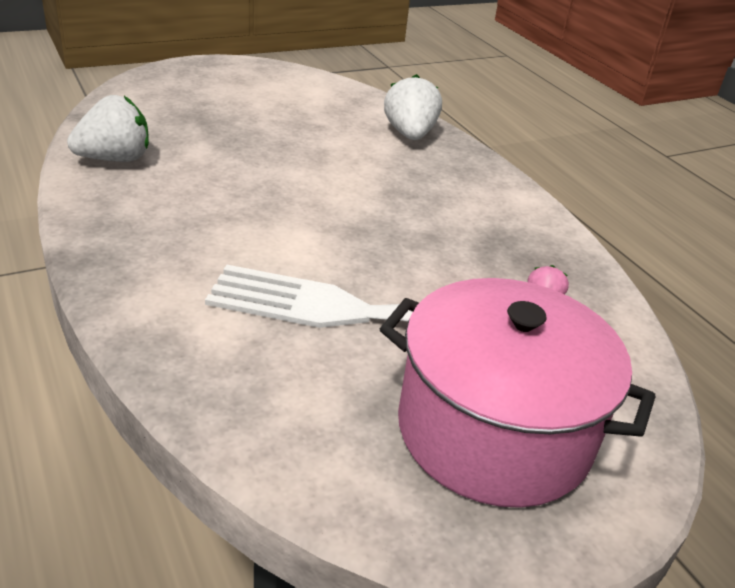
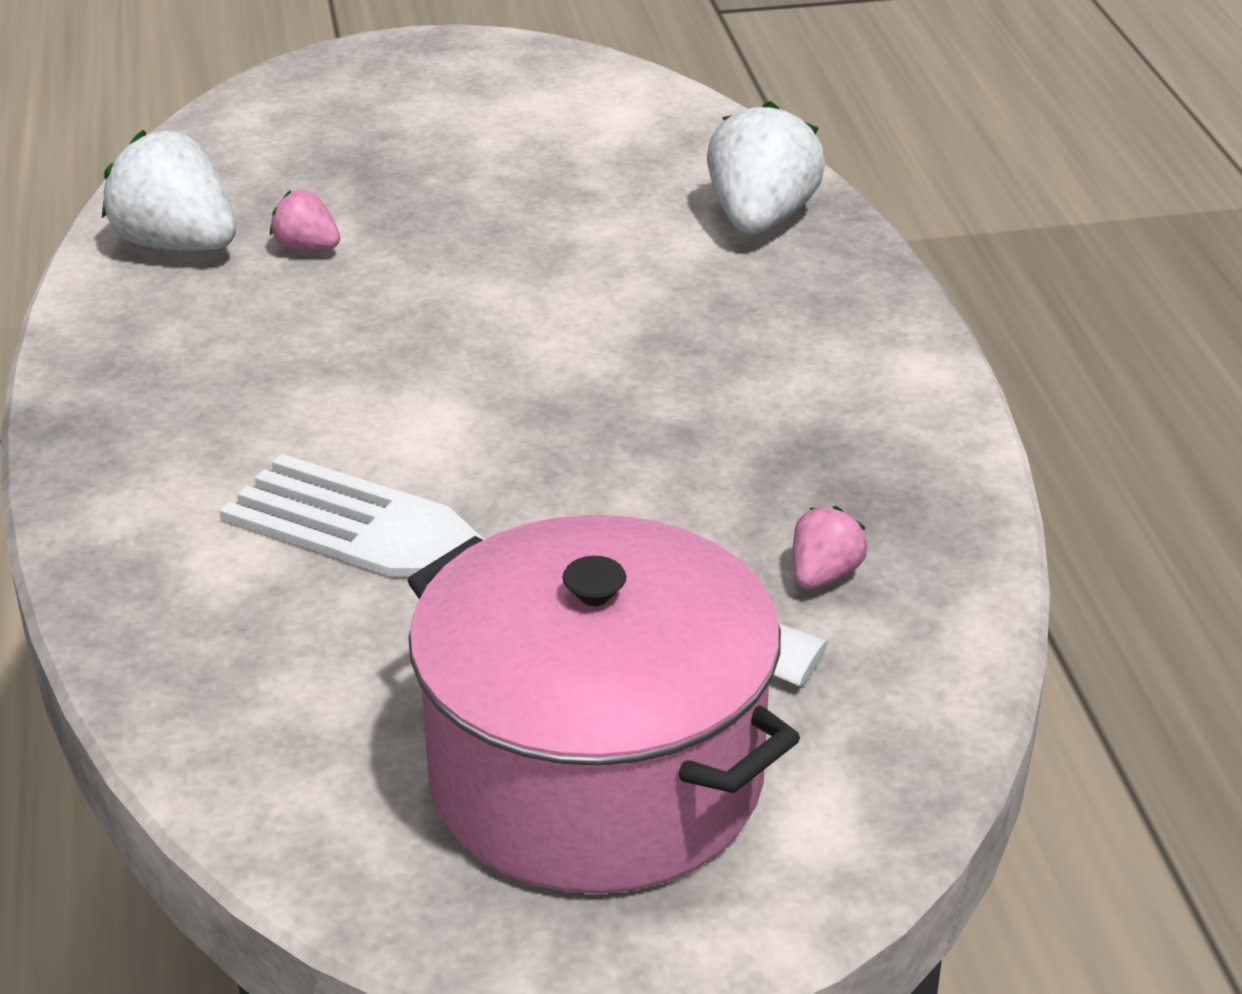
camera: 20 degrees right, 0 degrees up
(115, 159) = (177, 245): white strawberry -> white strawberry turned 135 degrees counterclockwise
(188, 157) = (306, 247): none -> pink strawberry

